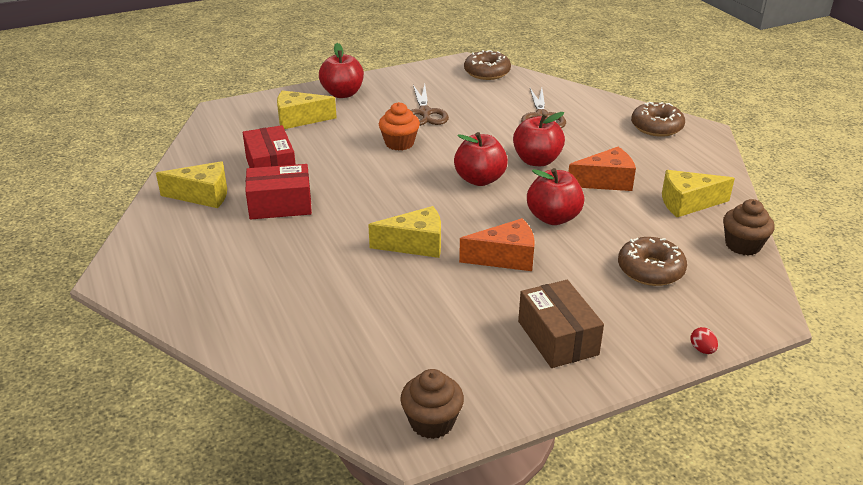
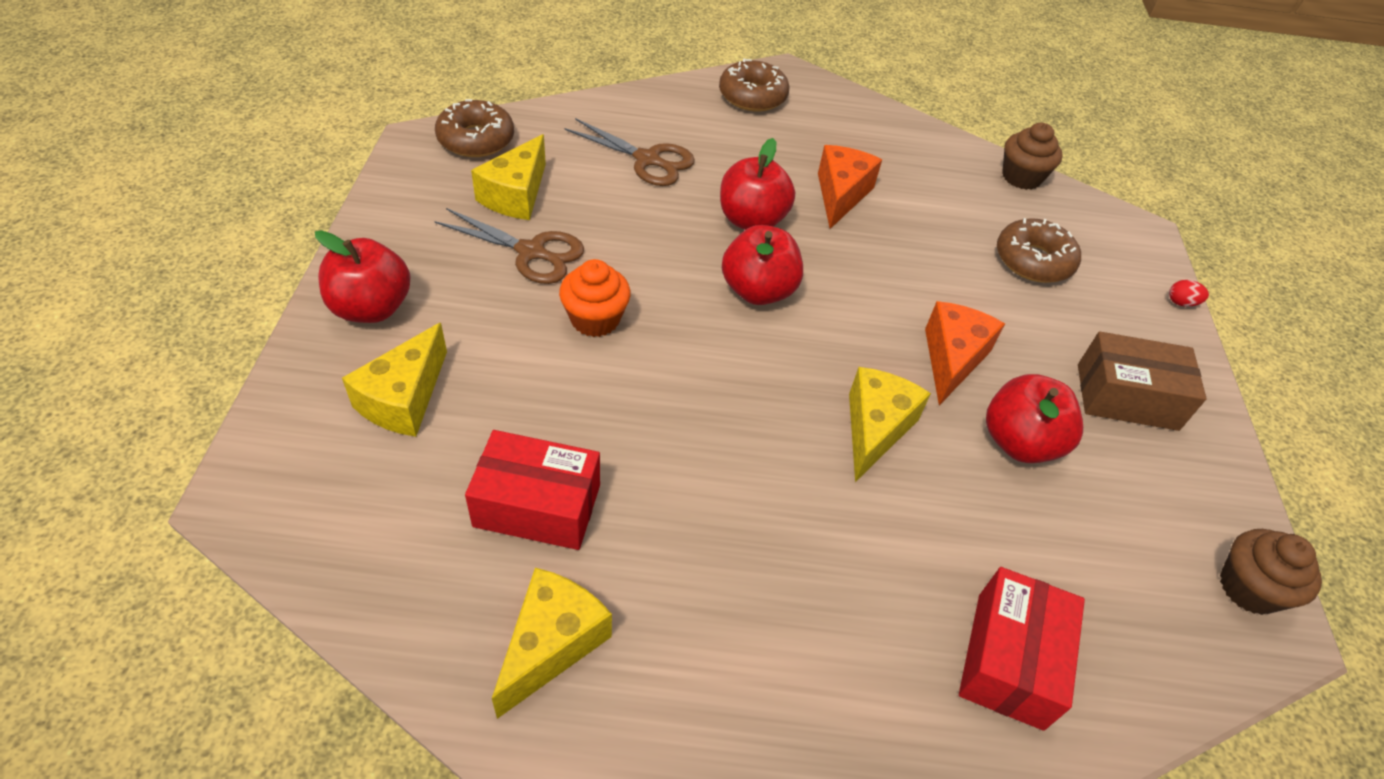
camera: 65 degrees left, 15 degrees up
(280, 205) = (666, 540): red box -> red box (1009, 659)
(553, 218) = (890, 275): red apple -> red apple (1019, 442)
(687, 203) = (924, 166): yellow cheese -> yellow cheese (516, 195)

